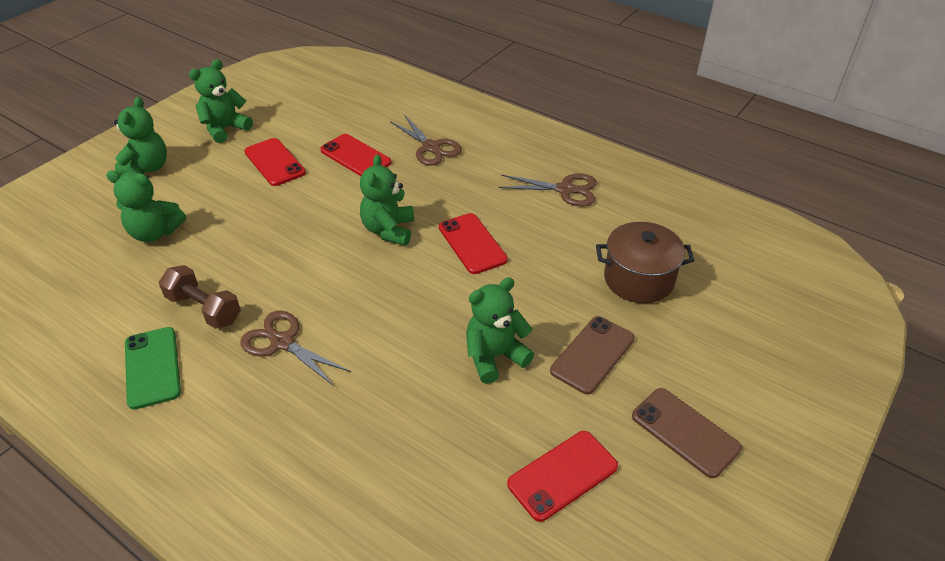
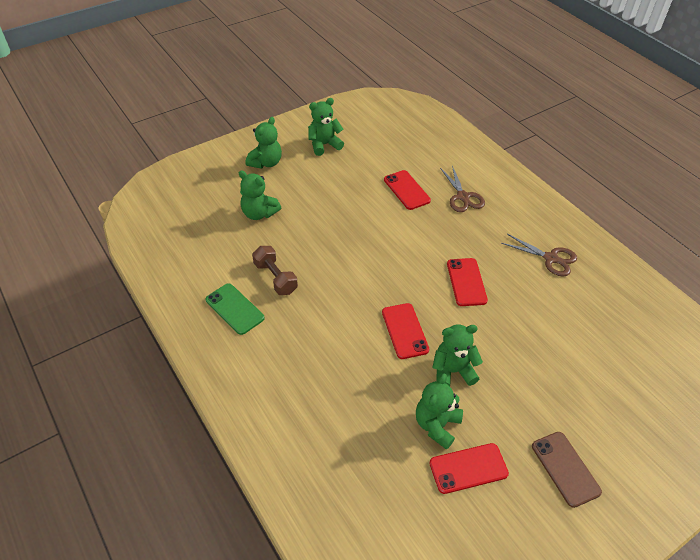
camera: 20 degrees right, 5 degrees up
(152, 367) = (234, 309): green phone -> green phone turned 45 degrees counterclockwise
(274, 162) = (350, 180): red phone -> red phone (405, 331)
(282, 342) = (317, 316): brown scissors -> none
(389, 230) = (411, 255): green teddy bear -> green teddy bear (436, 425)
(592, 354) = (521, 391): brown phone -> none
(638, 279) = (578, 346): brown pot -> none

